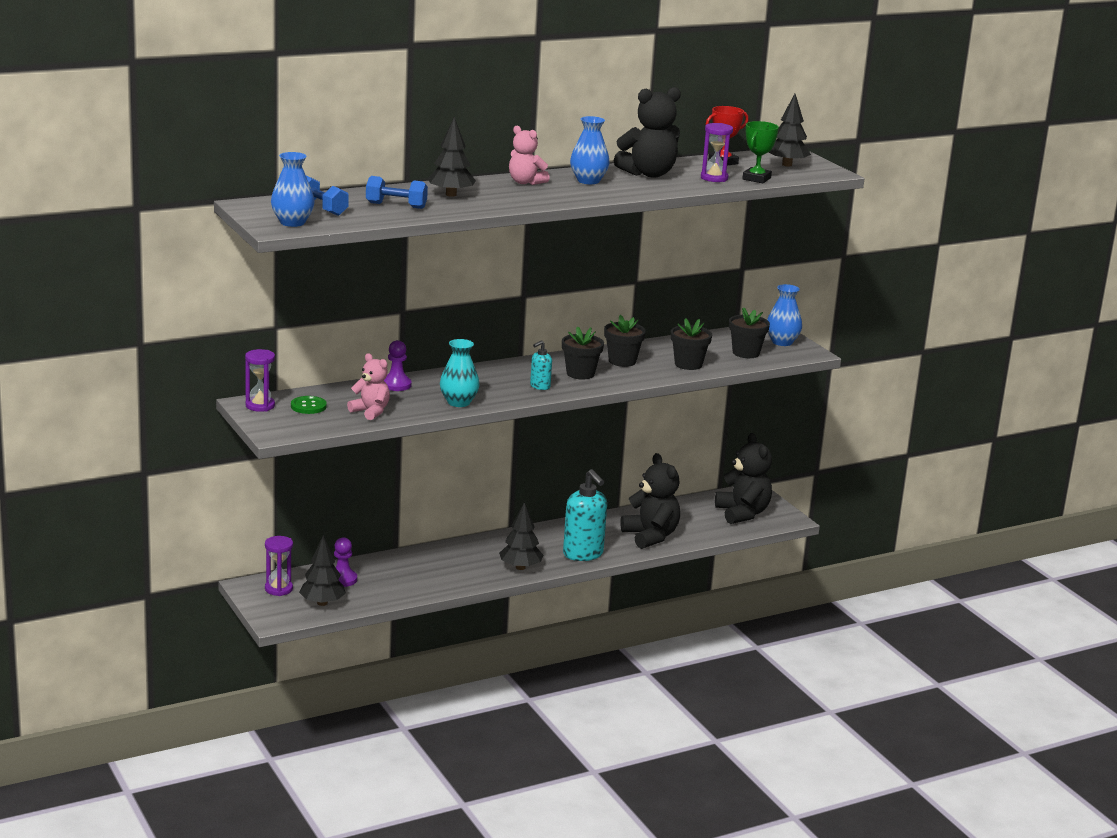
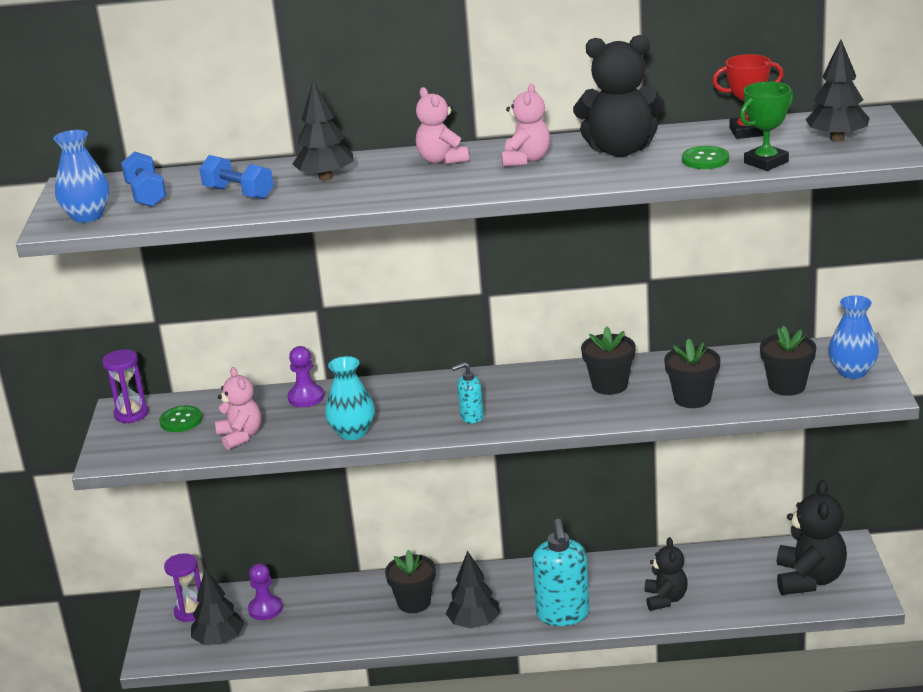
camera: 30 degrees right, 5 degrees up
(580, 374) = (539, 401): black flower pot -> black flower pot (414, 602)
(588, 181) = (526, 160): blue vase -> pink teddy bear
(650, 536) = (665, 599): black teddy bear -> black teddy bear, size x0.62
(714, 178) = (705, 159): purple hourglass -> green button

